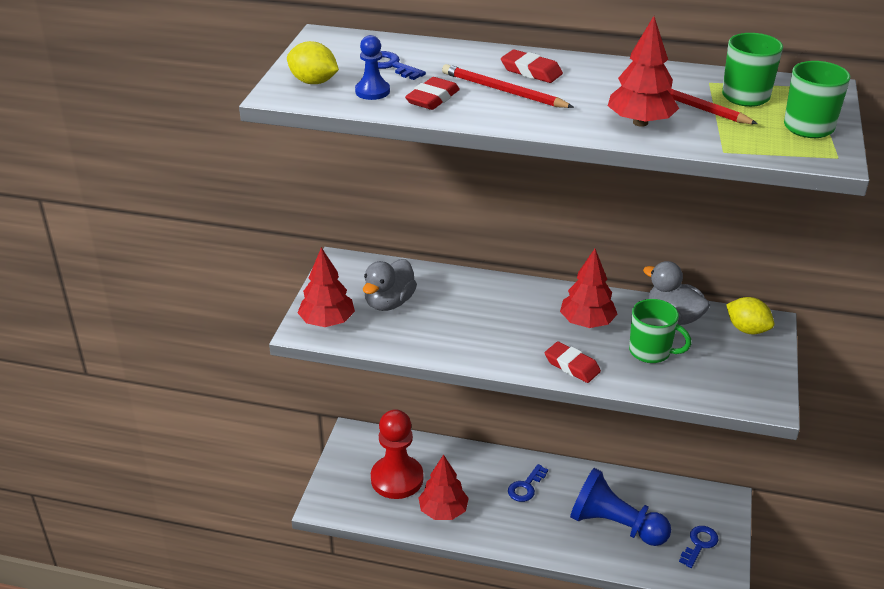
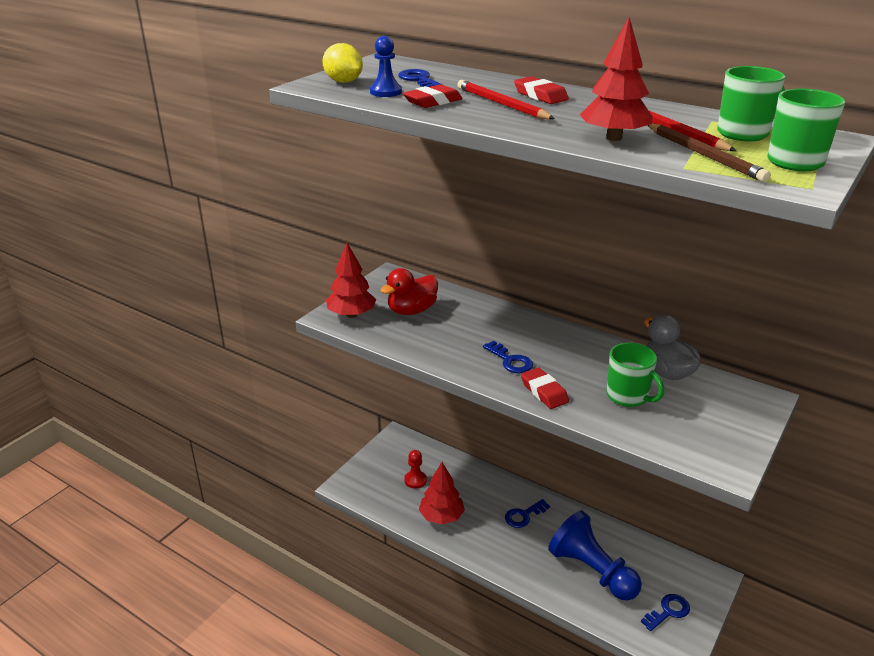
camera: 20 degrees right, 5 degrees down
(389, 302) = (412, 310): grey duck -> red duck
(397, 479) = (415, 480): red pawn -> red pawn, size x0.48
(522, 339) = (510, 361): none -> blue key
(587, 322) = (579, 360): red tree -> none
(731, 132) = (704, 155): none -> brown pencil
(747, 329) = (738, 398): yellow lemon -> none

